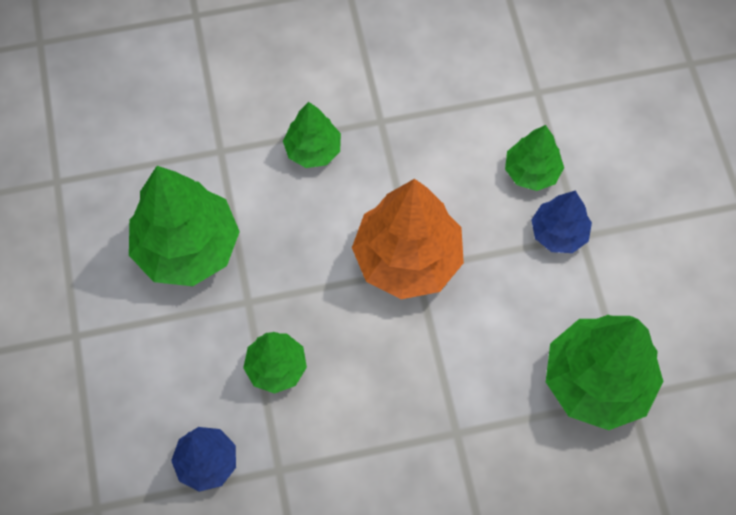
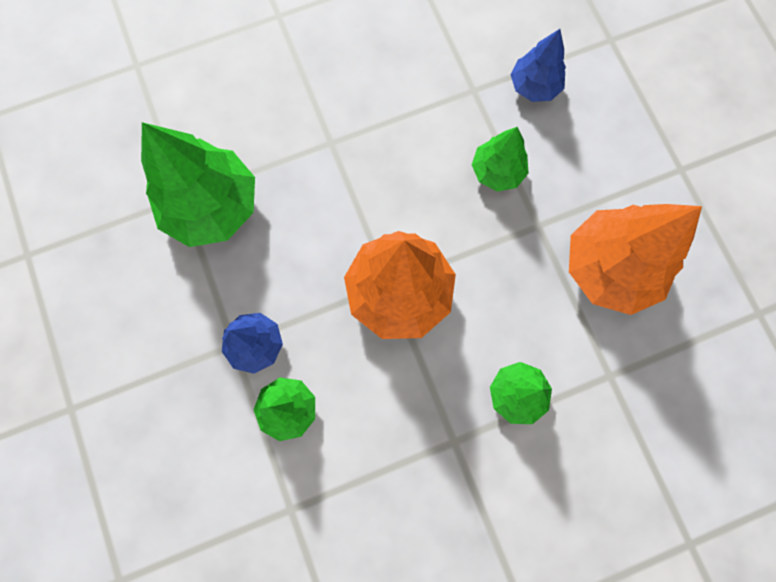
camera: 170 degrees right, 10 degrees up
(187, 247) = (610, 268): green tree -> orange tree

